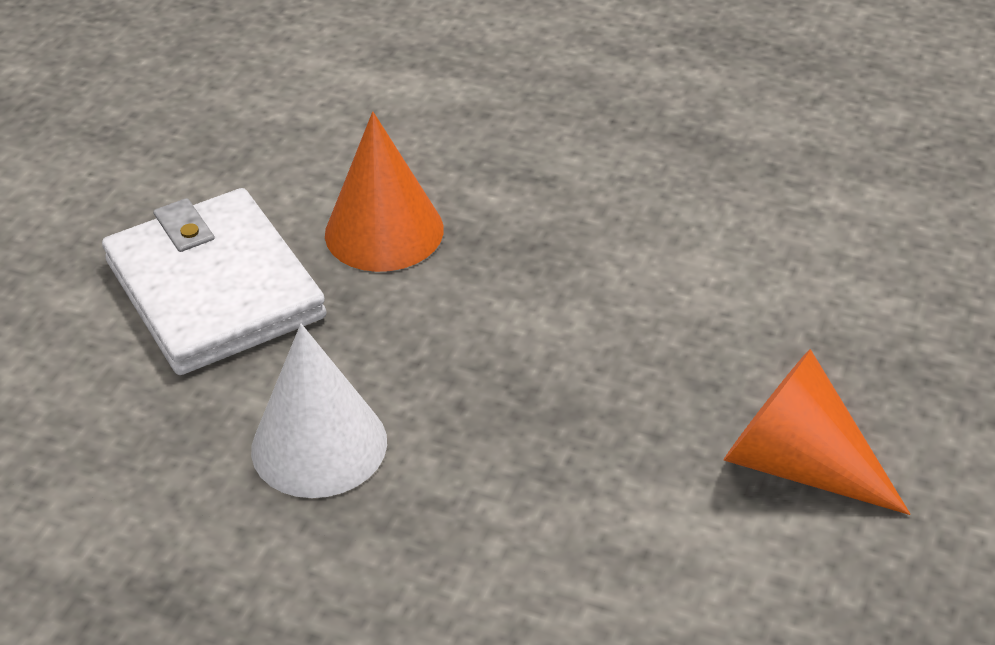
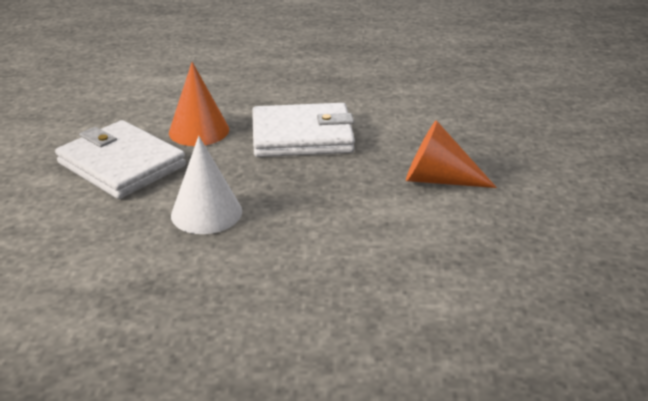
camera: 20 degrees left, 10 degrees down
(574, 286) = (302, 136): none -> white wallet

